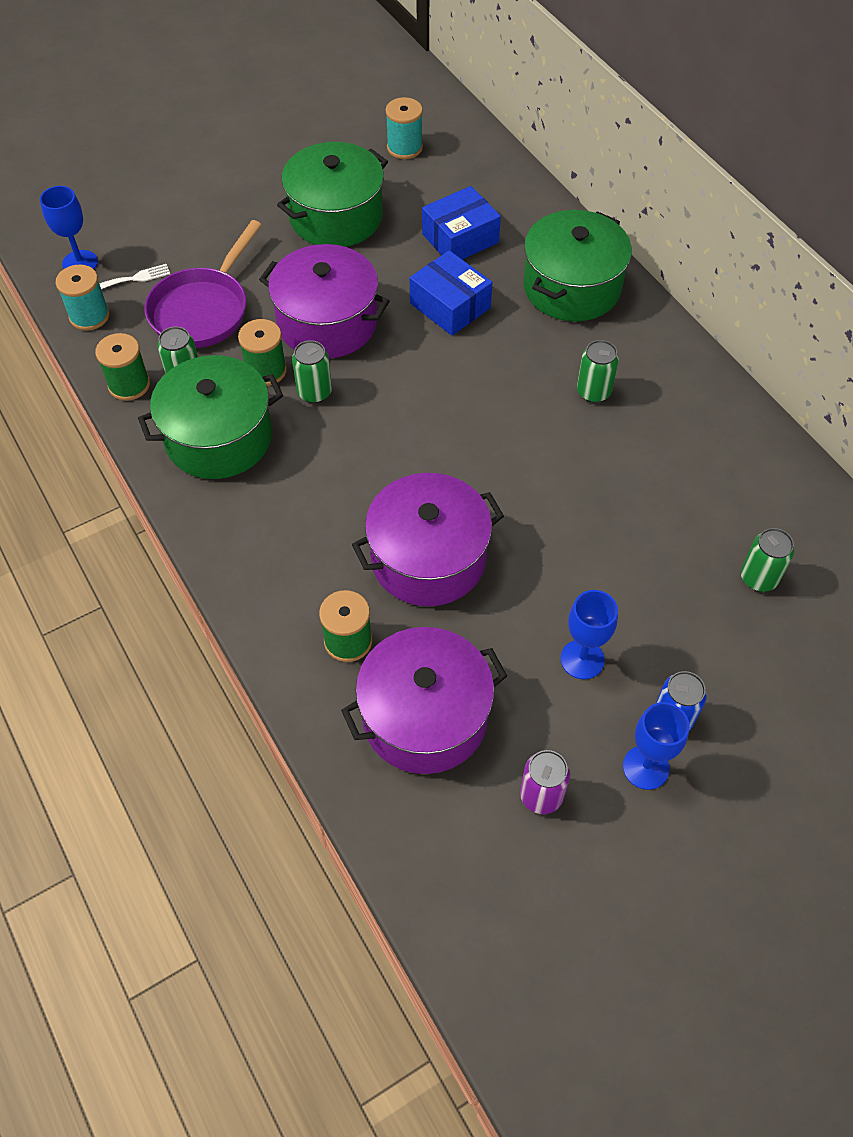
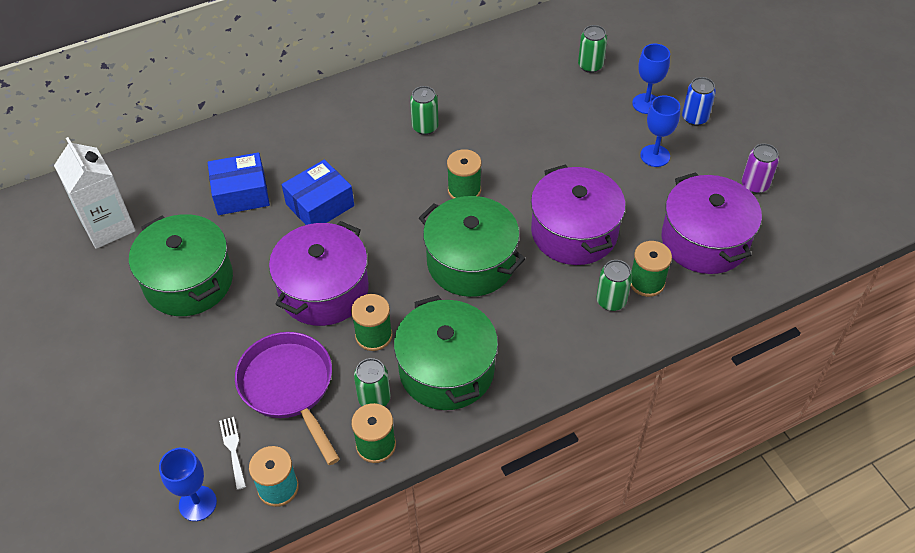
camera: 85 degrees left, 5 degrees down
(203, 310) = (289, 387): purple pan -> purple pan turned 150 degrees counterclockwise
(314, 392) = (403, 300): green can -> green can (611, 301)
(404, 147) = (108, 226): turquoise spool -> white carton
(460, 238) = (241, 193): blue box -> blue box turned 75 degrees counterclockwise
(488, 438) = (464, 190): none -> green spool
(572, 287) = (314, 128): green pot -> green pot (471, 262)
(646, 767) = (729, 134): blue goblet -> blue goblet (646, 104)

